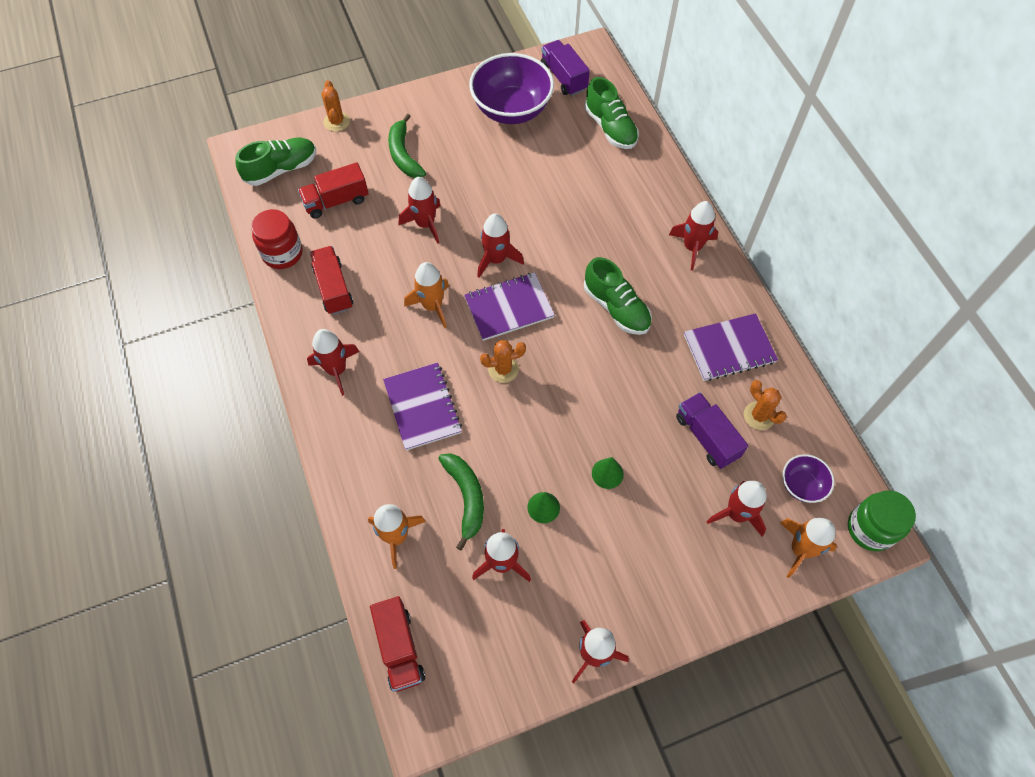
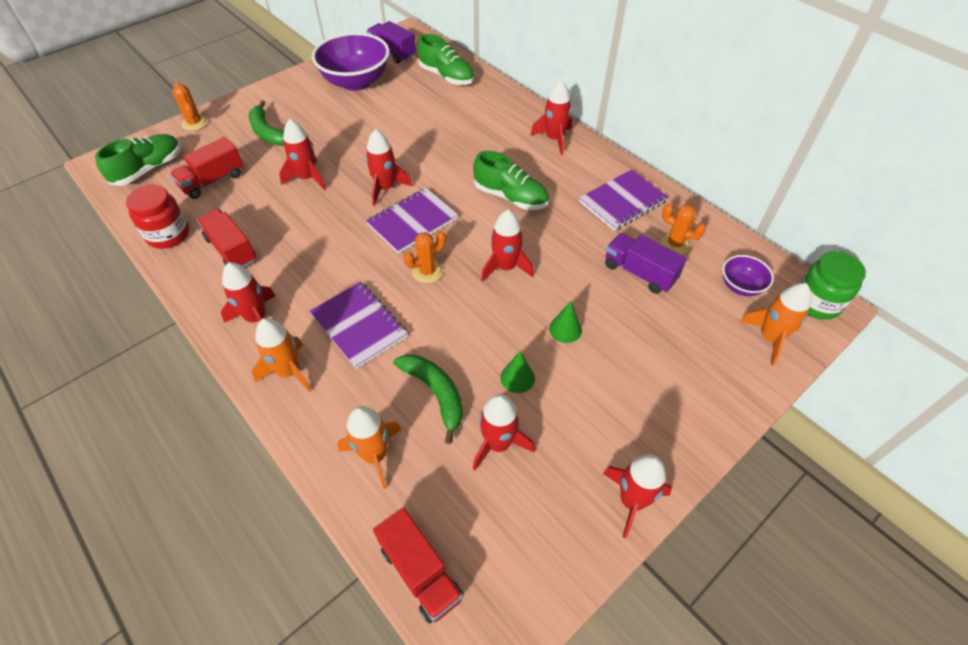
camera: 20 degrees left, 10 degrees down
(432, 306) = (338, 239): orange rocket -> orange rocket (289, 371)
(736, 514) = (699, 327): red rocket -> red rocket (505, 267)

